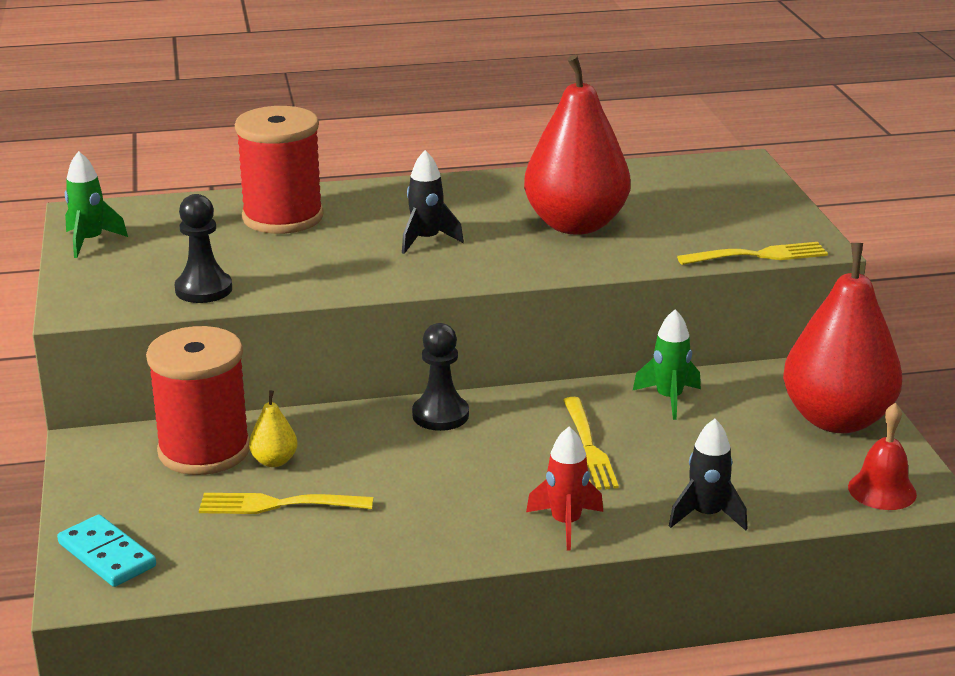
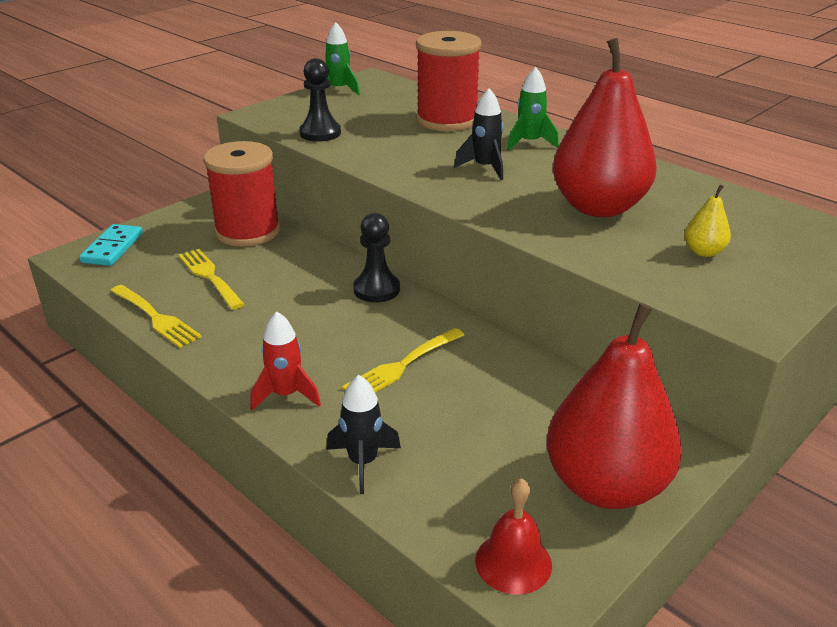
camera: 55 degrees right, 5 degrees up
(274, 461) = (258, 256): yellow pear -> yellow pear (703, 252)
(669, 399) = (520, 377): green rocket -> green rocket (529, 143)
(758, 255) = (682, 300): yellow fork -> yellow fork (156, 317)

